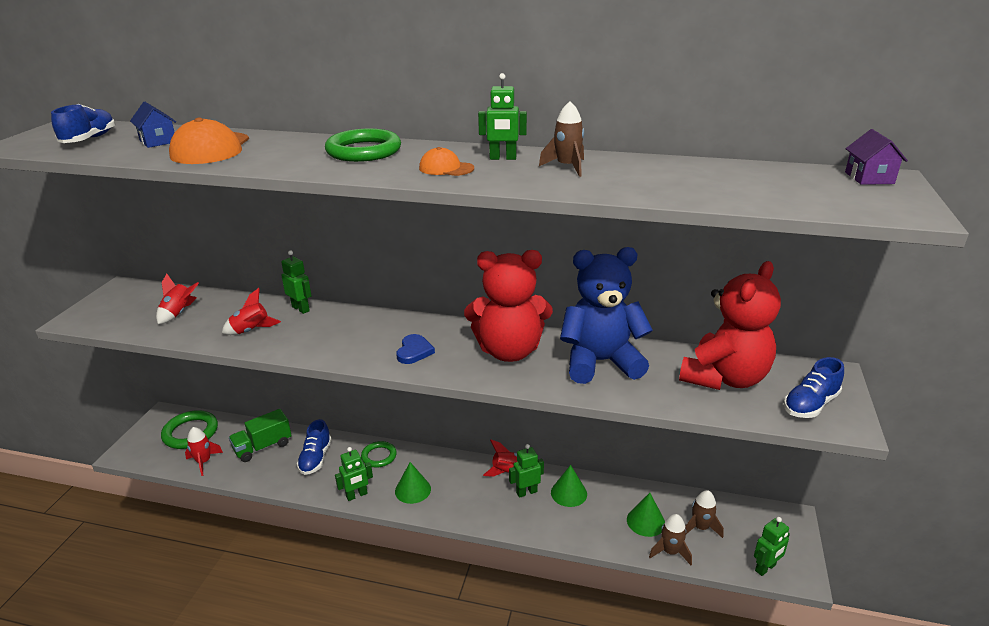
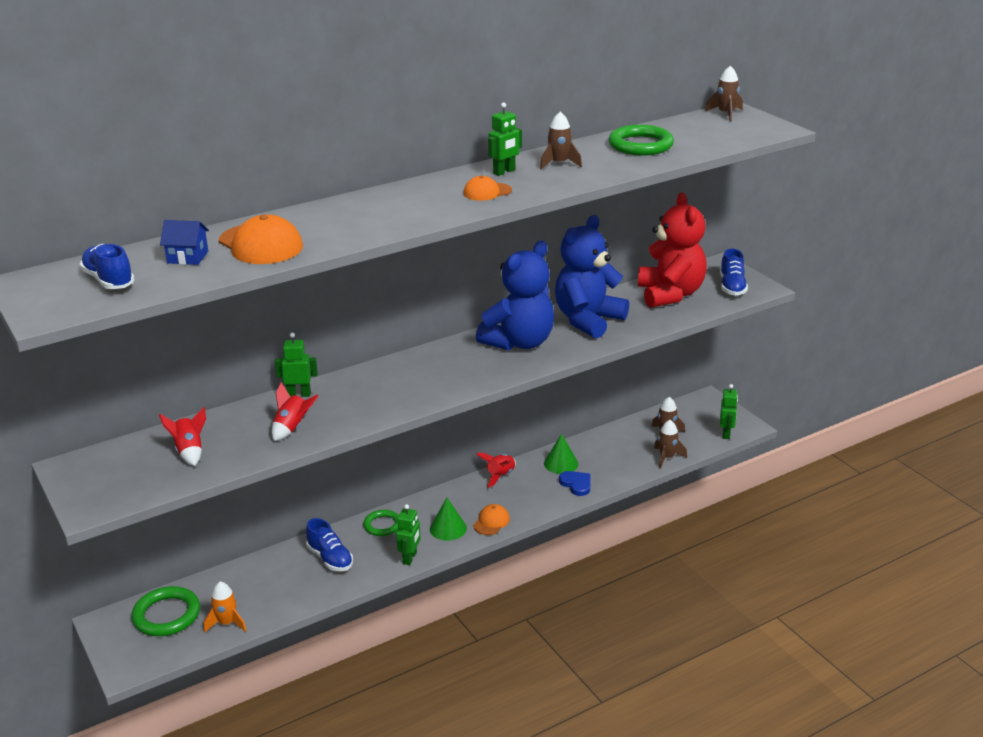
camera: 45 degrees left, 0 degrees up
(204, 462) = (227, 623): red rocket -> orange rocket
(263, 447) = (264, 580): green truck -> none
(363, 151) = (392, 201): green ring -> green ring (640, 145)
(414, 351) = (454, 375): blue heart -> blue heart (576, 484)
(447, 507) = (491, 522): none -> orange cap
(509, 351) = (519, 342): red teddy bear -> blue teddy bear
(526, 492) = (532, 480): green robot -> none
(645, 521) = (631, 450): green cone -> none
(869, 178) = (726, 114): purple house -> brown rocket

